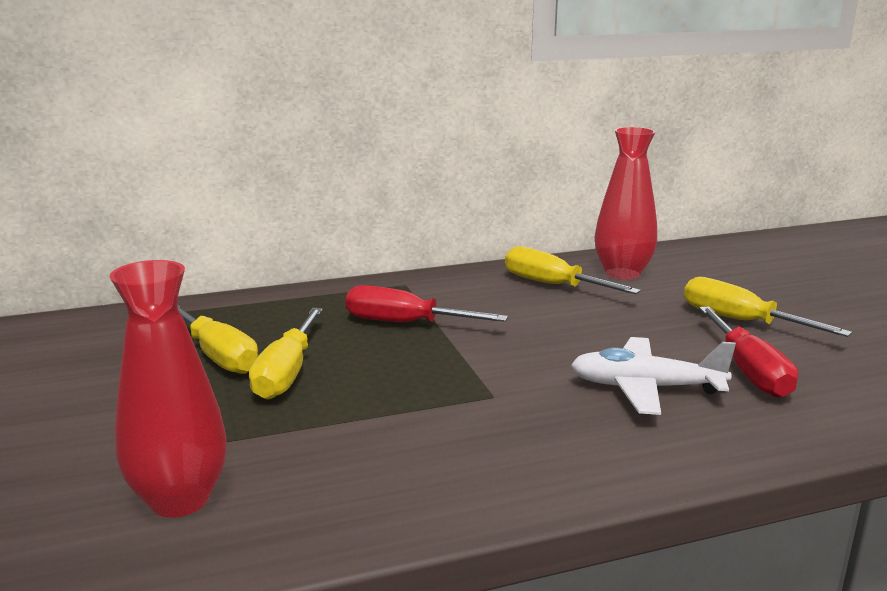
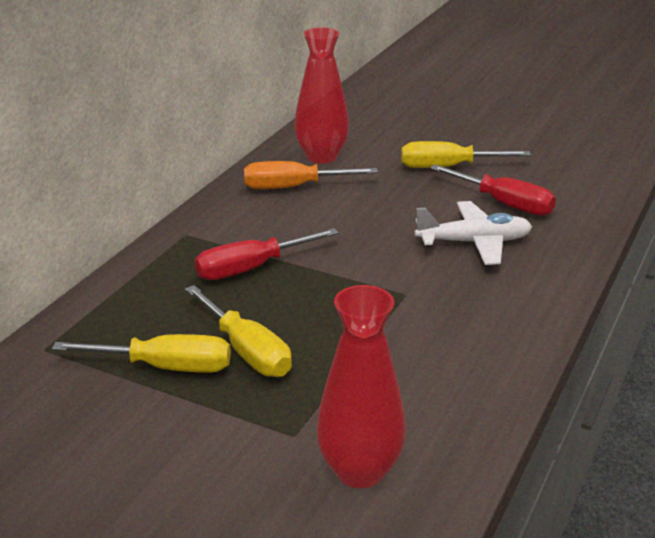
camera: 45 degrees left, 10 degrees up
(553, 285) = (293, 187): yellow screwdriver -> orange screwdriver
(646, 388) = (474, 243): white plane -> white plane turned 150 degrees counterclockwise

